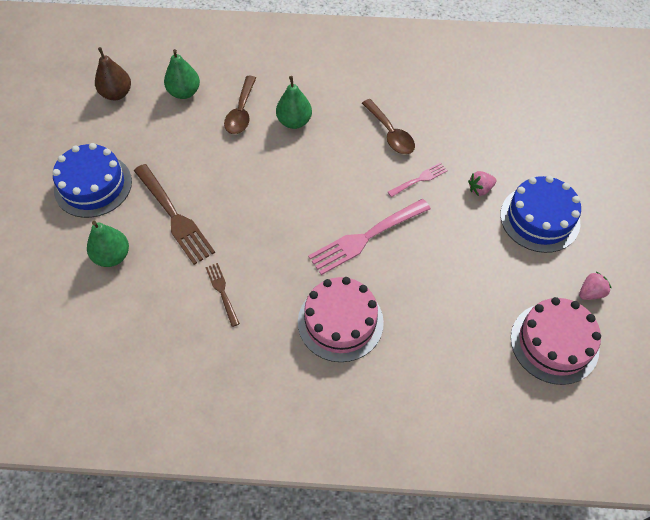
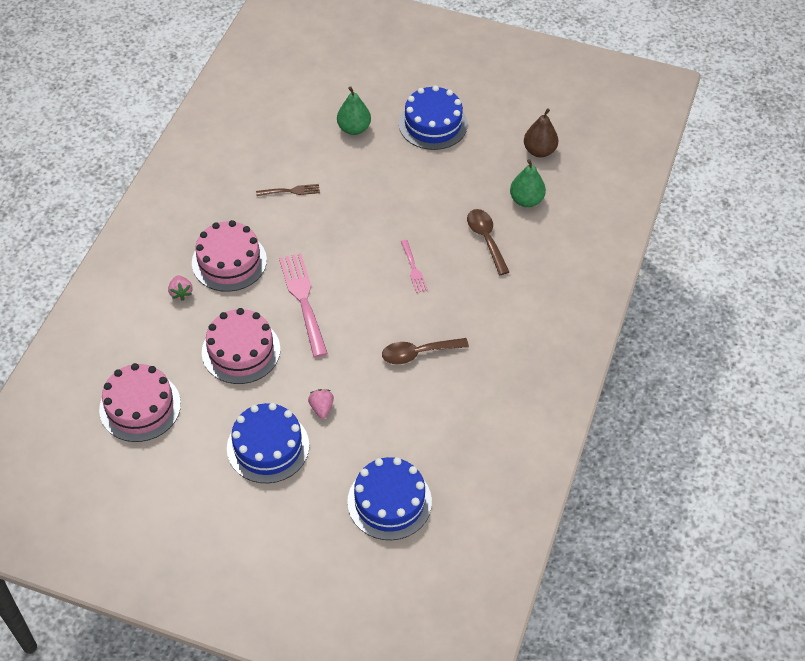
camera: 105 degrees right, 5 degrees down
(173, 216) = (380, 172): brown fork -> none
(241, 112) = (486, 239): brown spoon -> brown spoon turned 45 degrees clockwise
(294, 121) = (460, 278): green pear -> none
(419, 180) = (352, 360): pink fork -> pink fork (413, 268)
(448, 273) = (241, 351): none -> pink cake
(543, 120) = (389, 501): none -> blue cake
(591, 292) = (173, 456): pink strawberry -> pink strawberry (181, 293)

